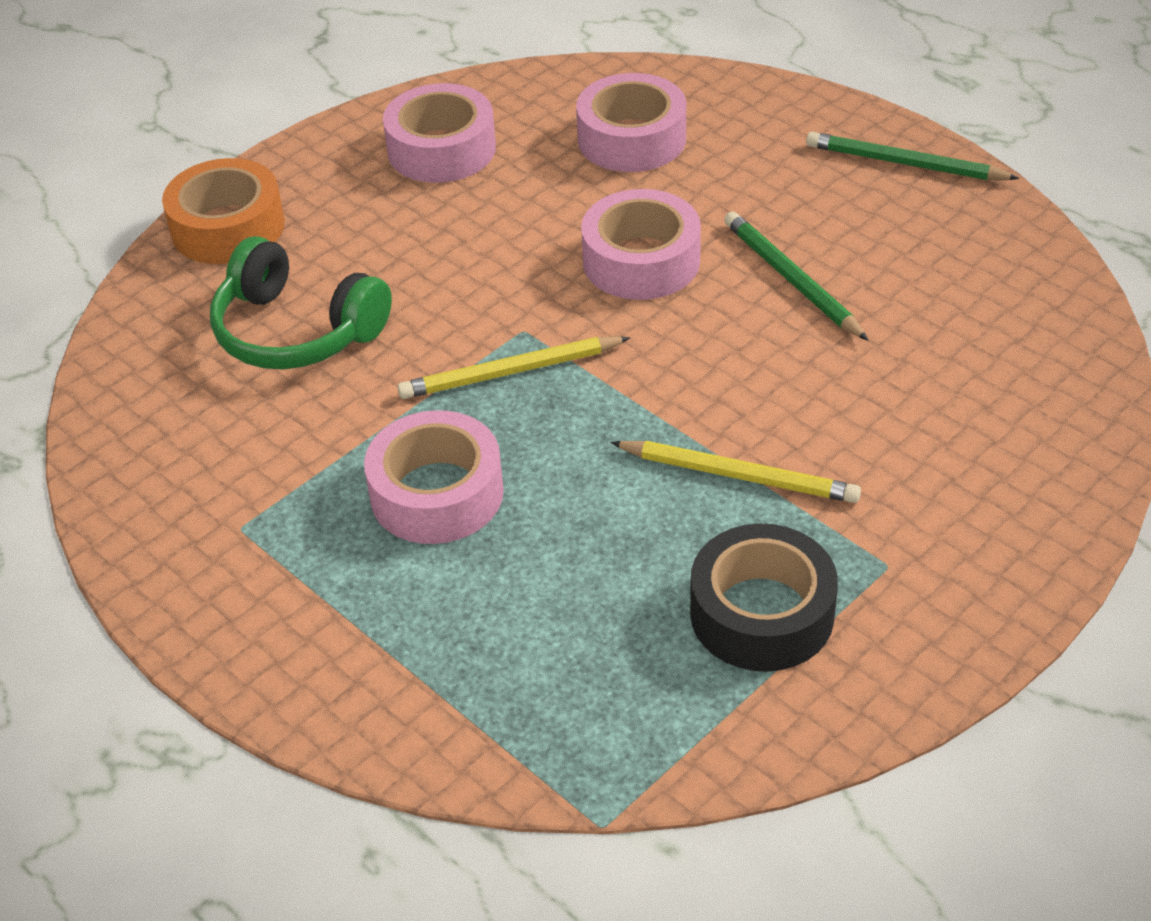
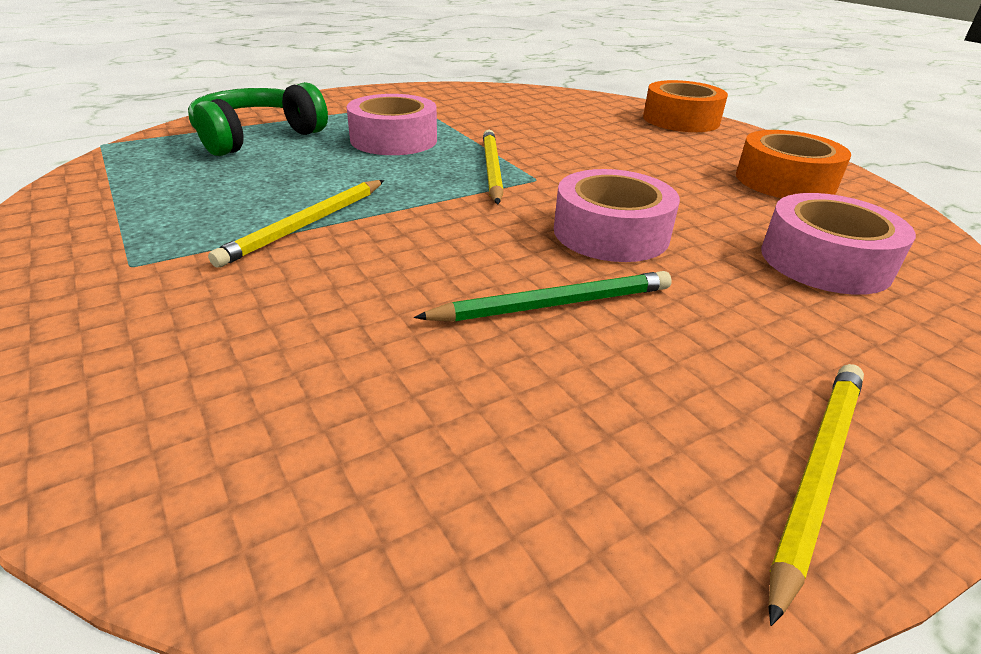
camera: 100 degrees right, 10 degrees down
(296, 331) = (569, 125): green headphones -> green headphones (257, 137)
(441, 149) = (785, 181): pink tape -> orange tape
(761, 613) = (165, 207): black tape -> none
(905, 163) = (816, 474): green pencil -> yellow pencil

